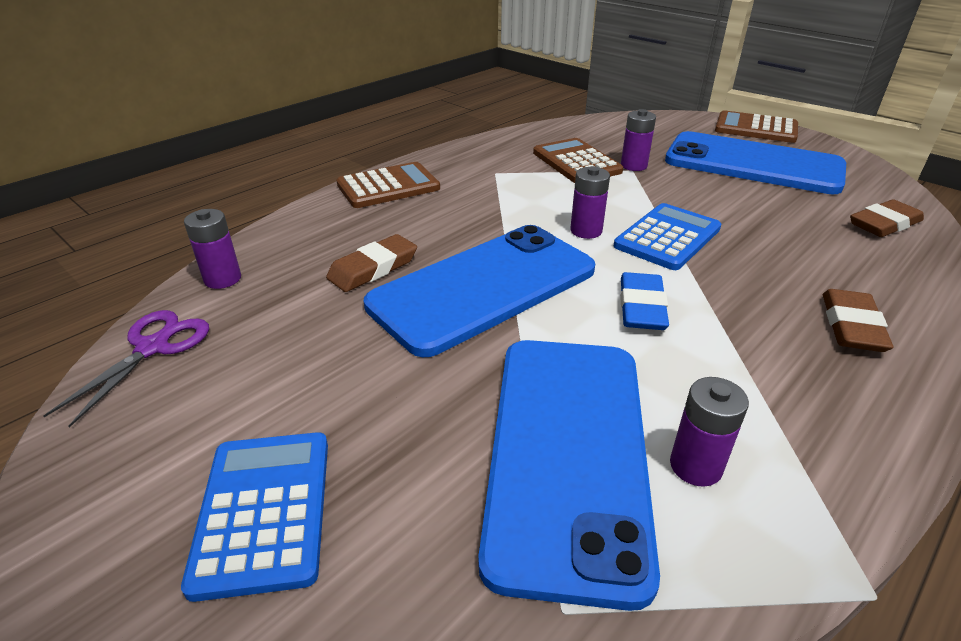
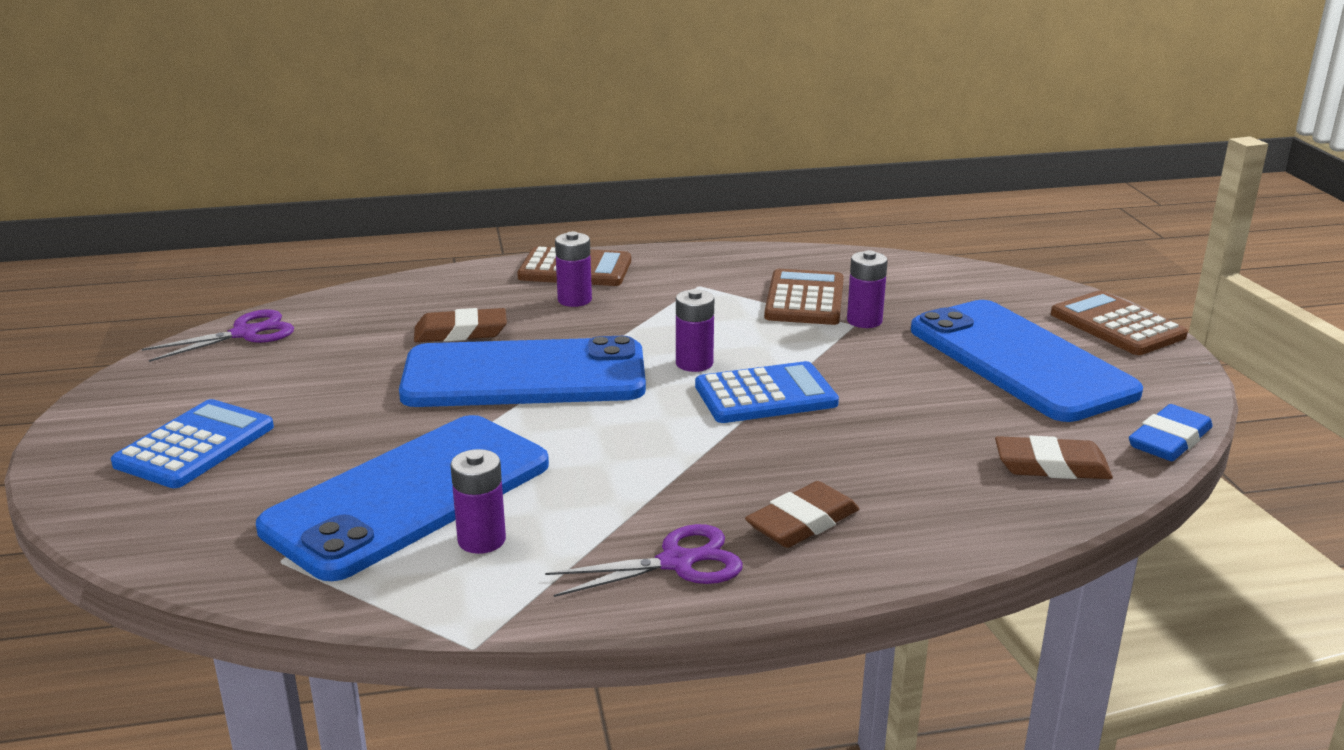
camera: 35 degrees right, 10 degrees down
(222, 279) = (343, 303): purple battery -> purple battery (574, 300)
(641, 307) = (632, 436): blue eraser -> blue eraser (1169, 440)
(848, 404) = (677, 562): none -> purple scissors

